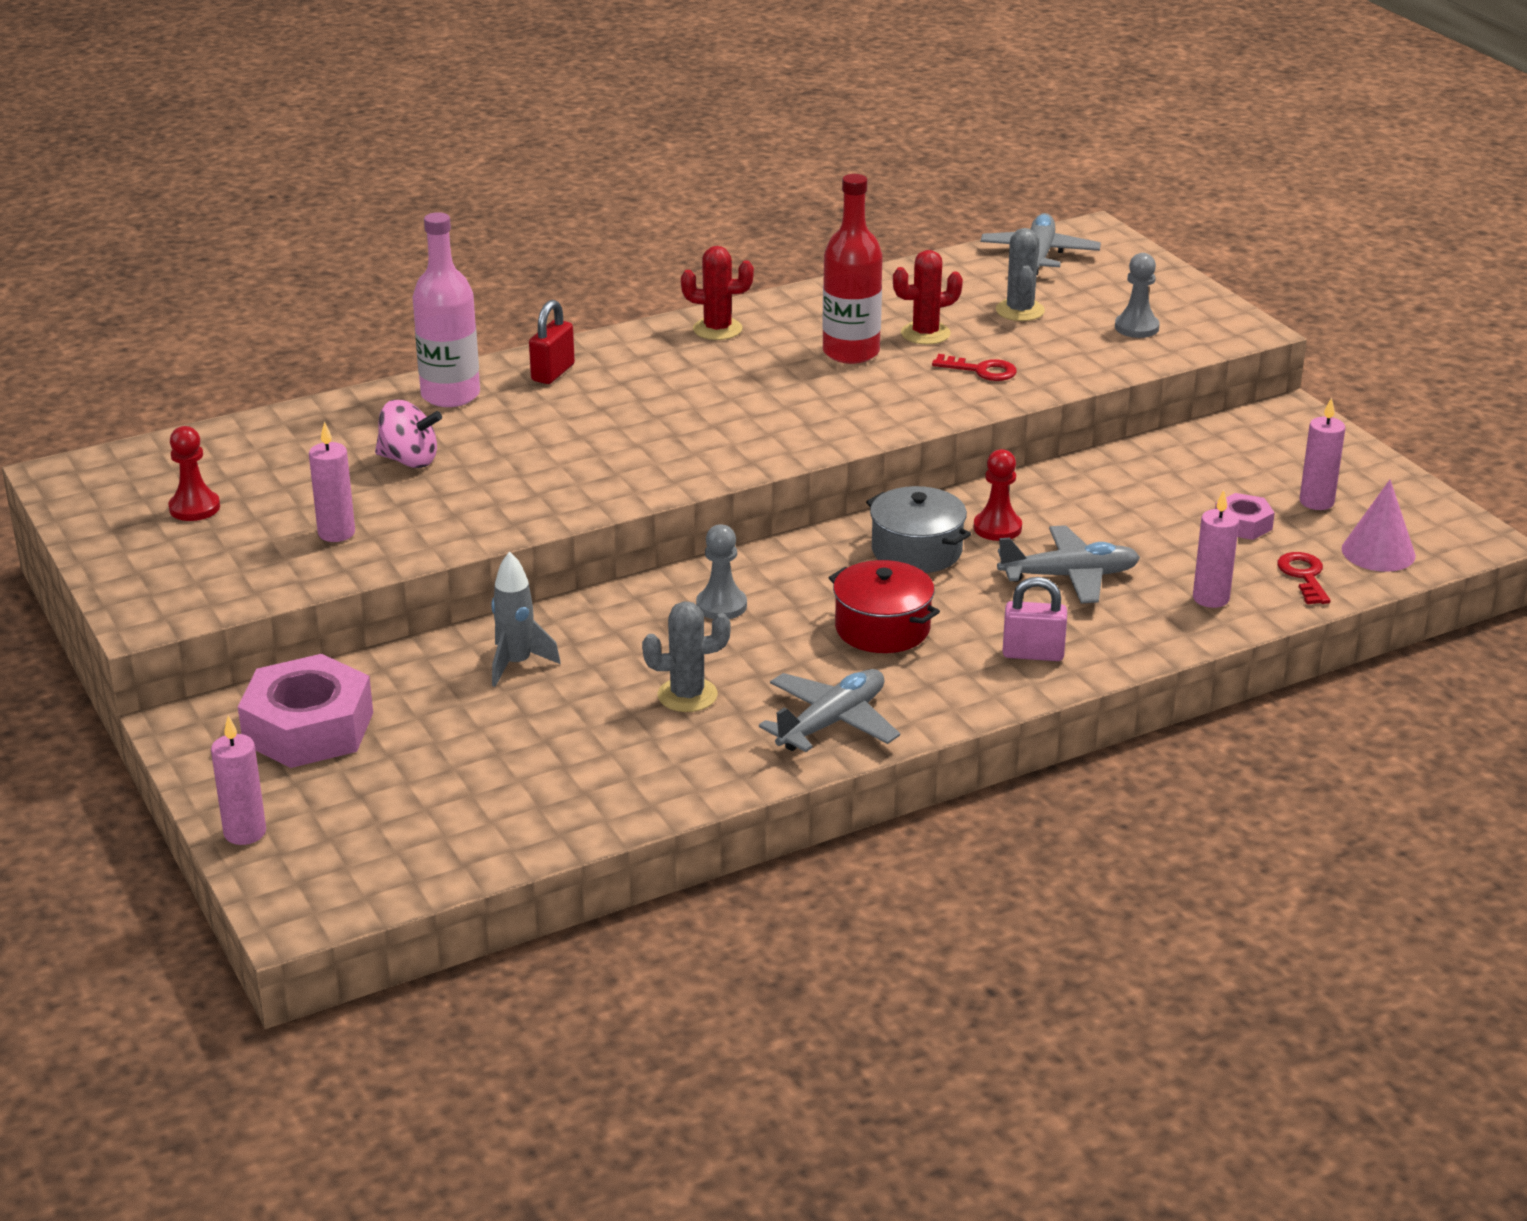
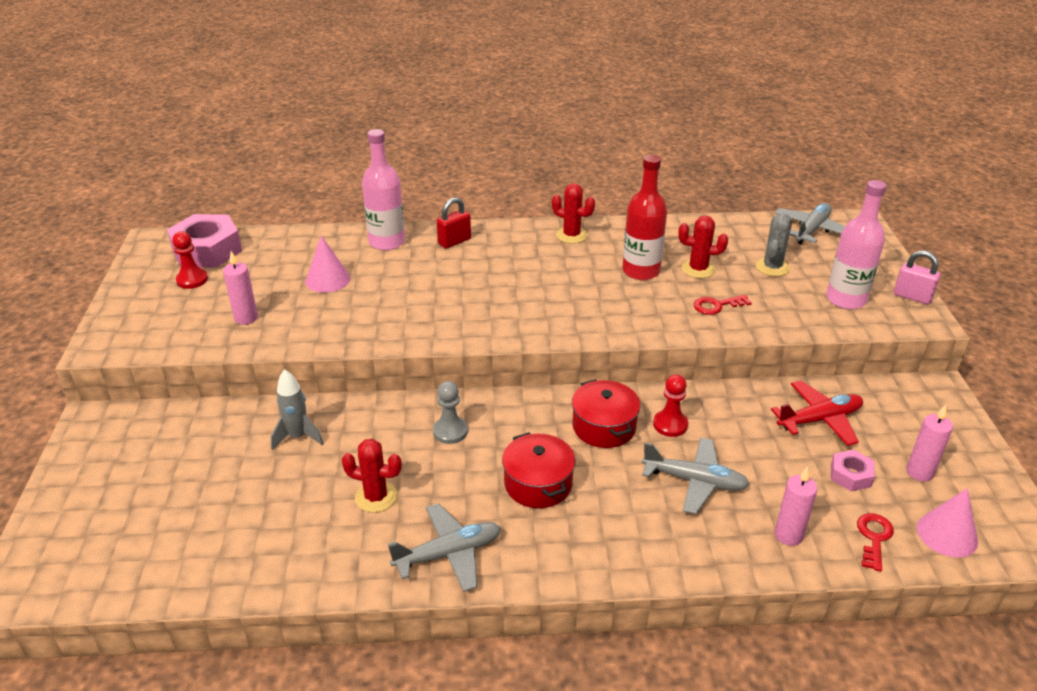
camera: 25 degrees right, 5 degrees up
(245, 832) = (47, 513): pink candle -> none
(308, 728) = (149, 445): pink nut -> pink nut (207, 250)
(409, 460) = (327, 279): pink spinning top -> pink cone
(687, 695) = (376, 497): grey cactus -> red cactus
(916, 551) = (604, 427): grey pot -> red pot
(981, 370) = (716, 305): red key -> red key turned 120 degrees clockwise
(1033, 654) = (626, 542): pink padlock -> pink padlock (912, 297)
(1136, 327) = (846, 299): grey pawn -> pink bottle
(1172, 478) = (819, 420): none -> red plane

